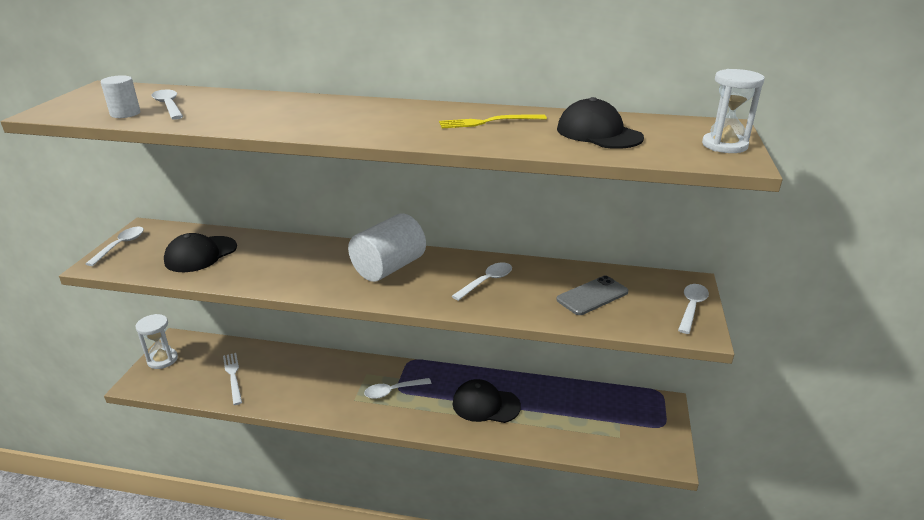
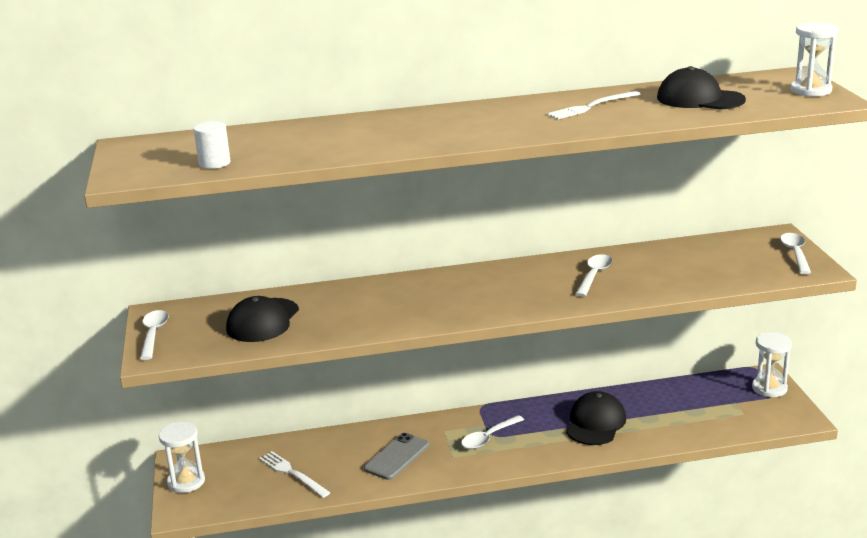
camera: 20 degrees left, 5 degrees down
(169, 106) = (246, 148): white spoon -> none
(389, 268) = (484, 286): white cylinder -> none
(485, 405) = (595, 423): black cap -> black cap turned 120 degrees clockwise
(488, 122) = (591, 106): yellow fork -> white fork
(592, 296) = (702, 264): grey phone -> grey phone (397, 457)
(660, 418) = (769, 388): none -> white hourglass

